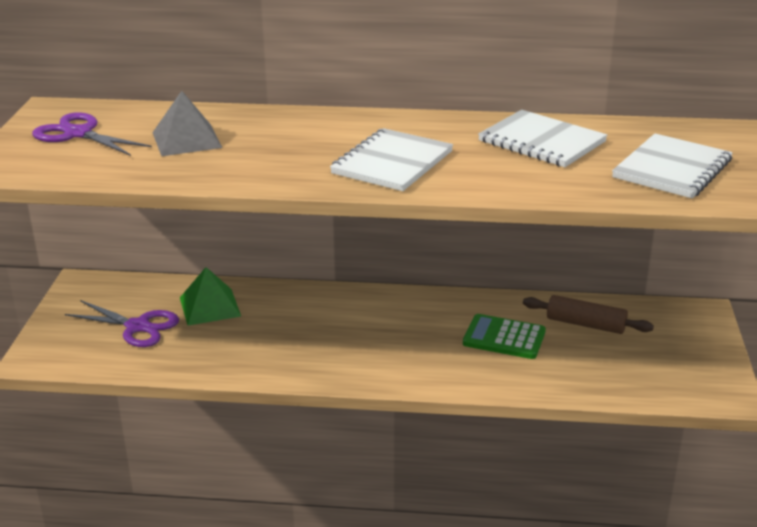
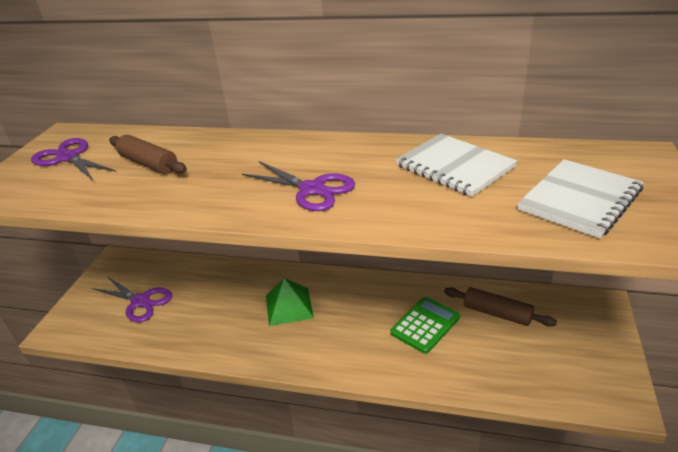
camera: 10 degrees right, 5 degrees up
(187, 140) = (149, 164): grey pyramid -> brown rolling pin
(210, 306) = (199, 284): green pyramid -> green pyramid (289, 306)
(392, 163) = (312, 189): white notebook -> purple scissors
(504, 338) = (425, 325): green calculator -> green calculator turned 105 degrees clockwise

